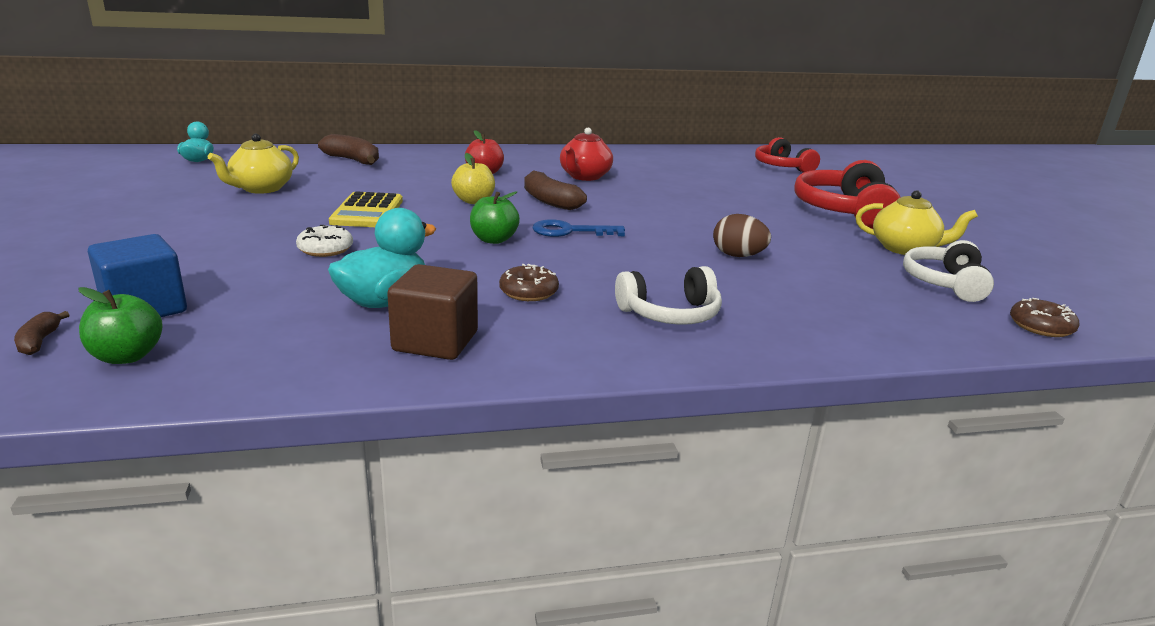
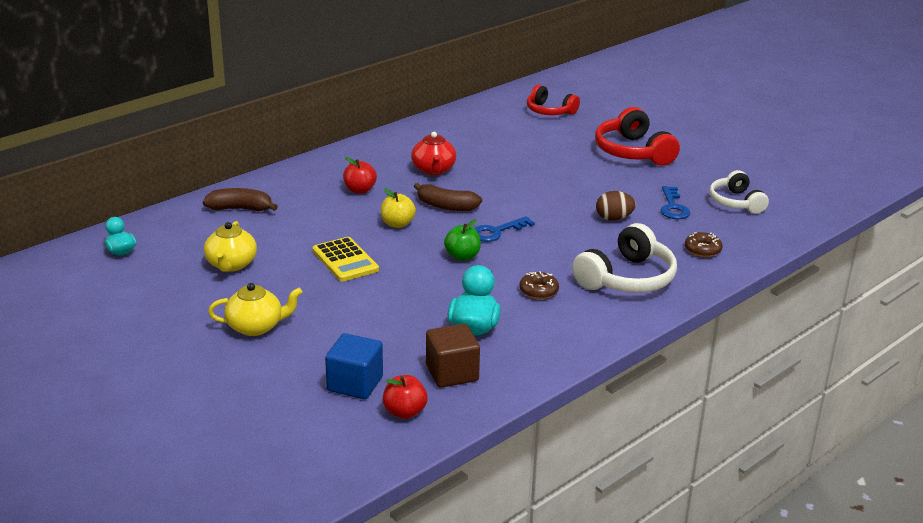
camera: 30 degrees left, 5 degrees up
(39, 341) = (342, 424): brown banana -> none
(127, 356) = (404, 412): green apple -> red apple
(325, 249) = (376, 303): white donut -> none
(435, 341) = (539, 342): brown cube -> brown cube (452, 373)
(670, 314) = (627, 278): white headphones -> white headphones, size x1.53
(839, 266) = (673, 207): none -> blue key
(904, 249) = (694, 178): yellow teapot -> yellow teapot (256, 327)
(1041, 326) = (799, 220): brown donut -> brown donut (702, 250)

